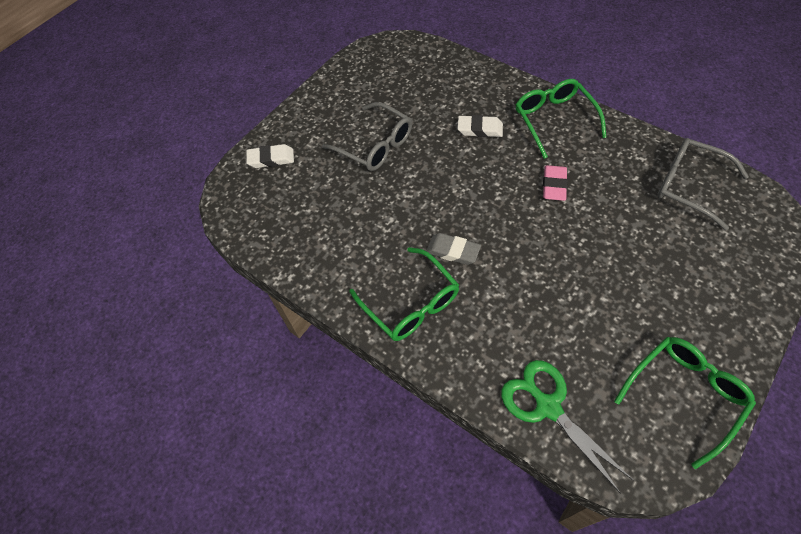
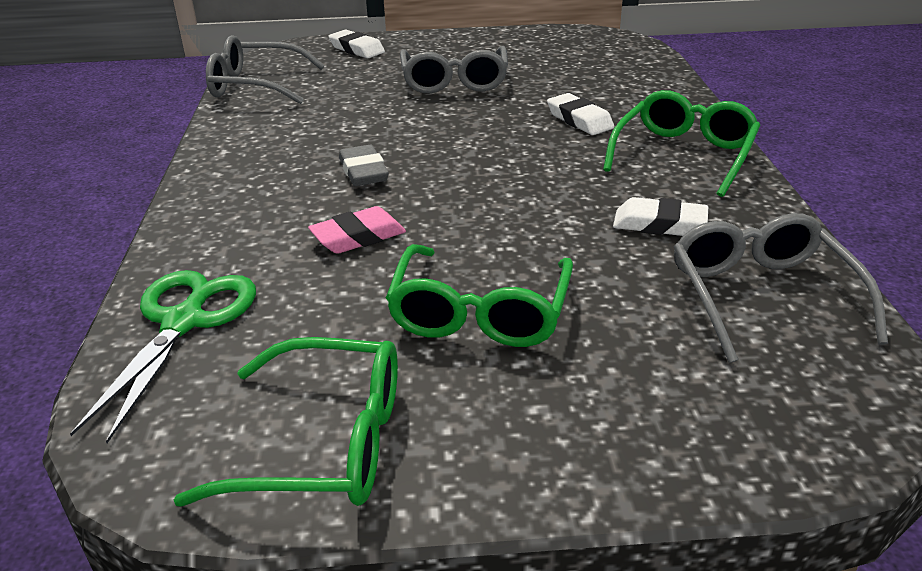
camera: 45 degrees right, 25 degrees down
(273, 238) = (256, 85): none -> grey glasses
(411, 303) = (253, 177): green glasses -> green glasses (480, 313)
(554, 185) = (571, 194): pink eraser -> pink eraser (358, 237)
(608, 175) = (659, 224): none -> white eraser

